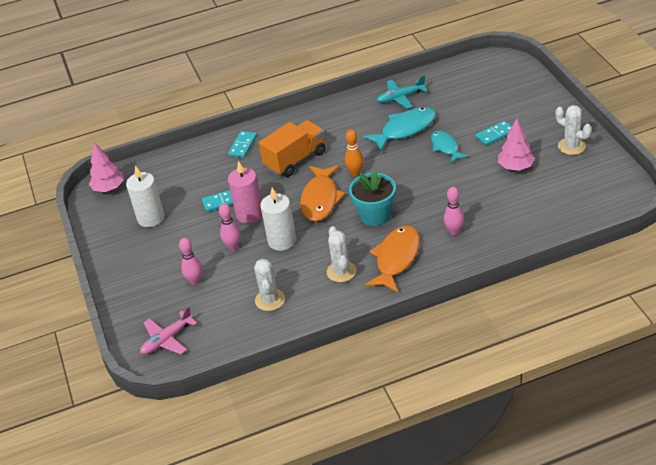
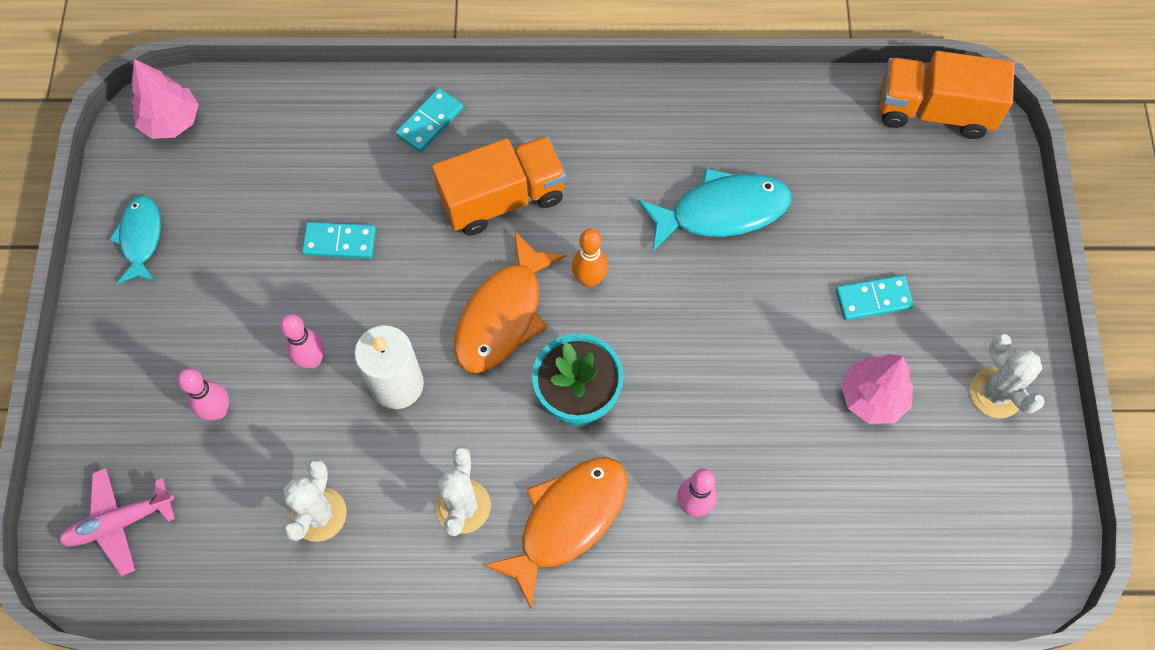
camera: 15 degrees right, 25 degrees up
(151, 218) = (209, 225): white candle -> none
(249, 214) = (371, 294): pink candle -> none
(400, 98) = (749, 127): turquoise plane -> none
(445, 147) = (772, 289): turquoise fish -> turquoise fish (141, 238)
(483, 65) = (933, 111): none -> orange truck

